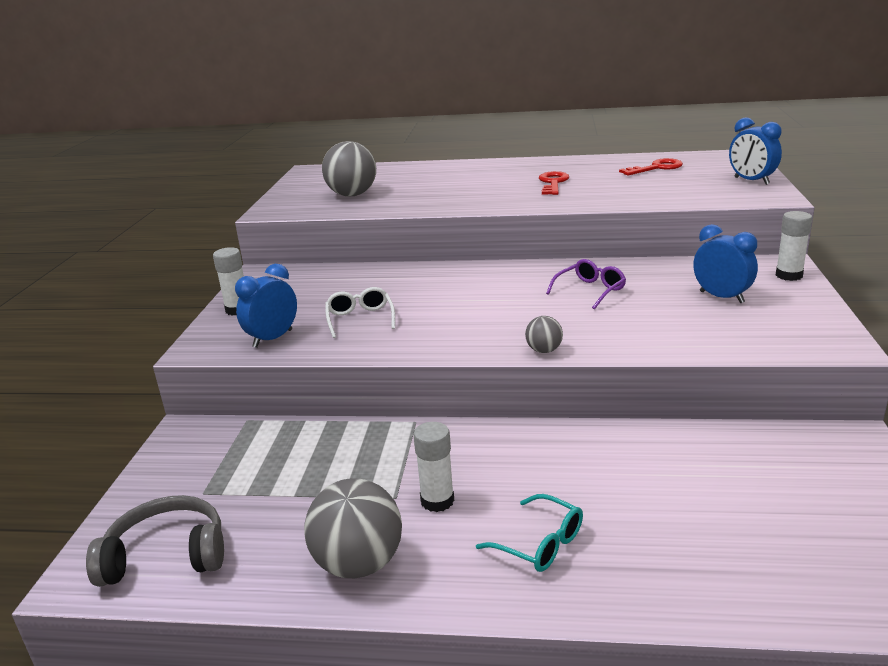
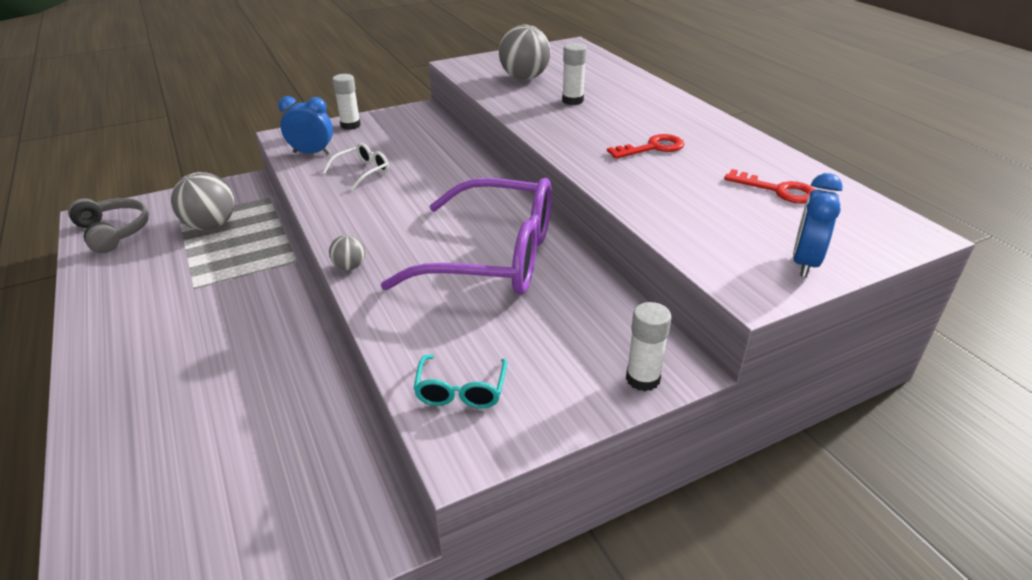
camera: 55 degrees right, 10 degrees up
(359, 564) = (115, 300): grey ball -> grey ball (211, 225)
(437, 501) = (194, 306): white glue stick -> white glue stick (572, 100)
(539, 543) = (152, 369): turquoise glasses -> turquoise glasses (461, 390)
(590, 291) = (492, 256): purple glasses -> purple glasses, size x2.46
(721, 297) = (537, 340): blue clock -> none

